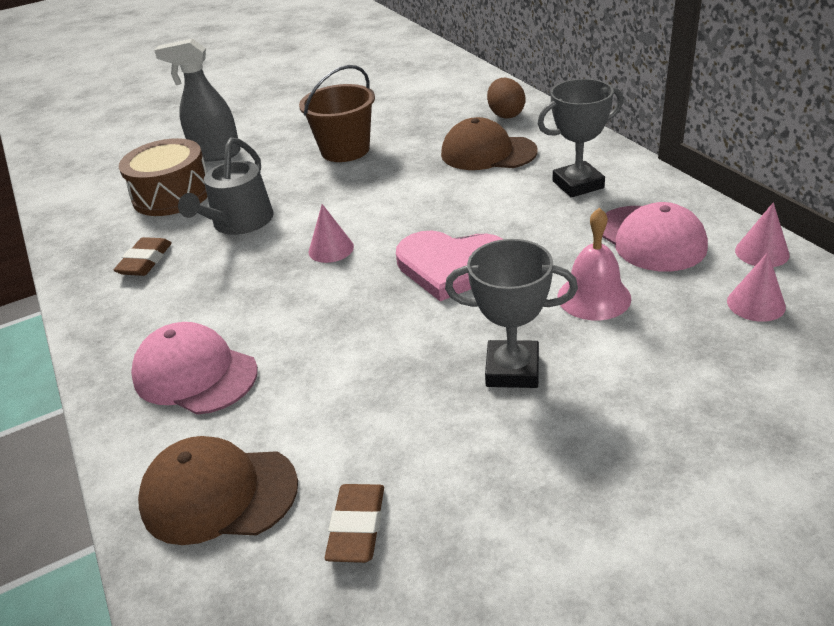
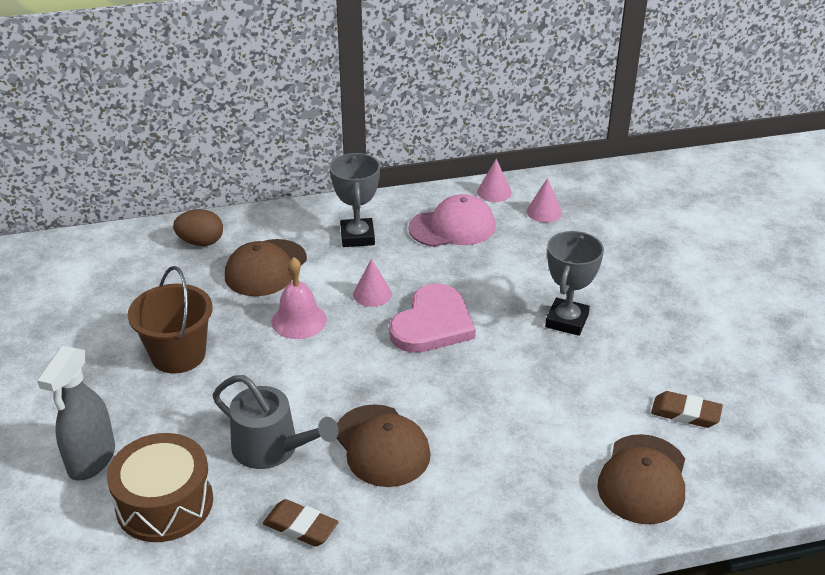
camera: 80 degrees left, 0 degrees up
(195, 374) = (505, 489): pink cap -> none
(250, 279) = (381, 446): none -> brown cap
(331, 249) = (364, 388): pink cone -> pink cone (372, 294)
(594, 297) = (506, 268): pink bell -> pink bell (299, 320)

